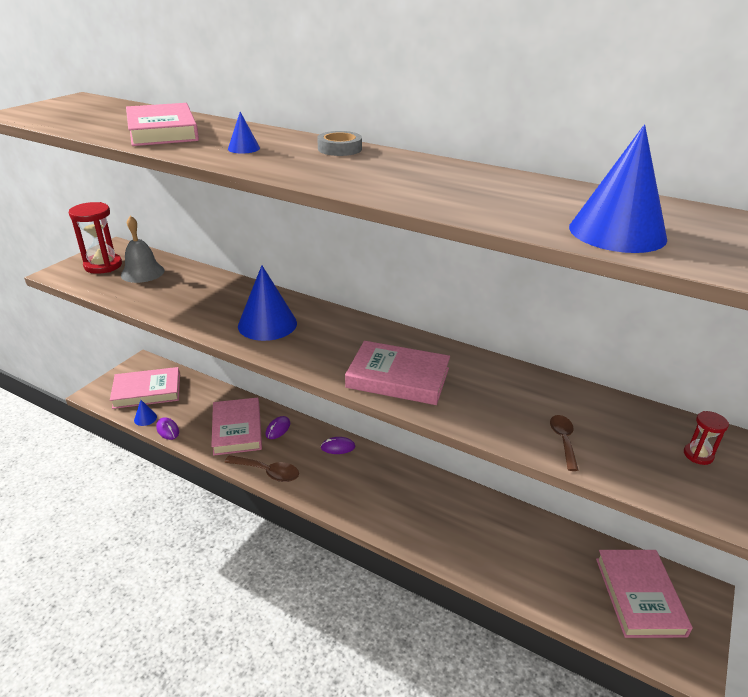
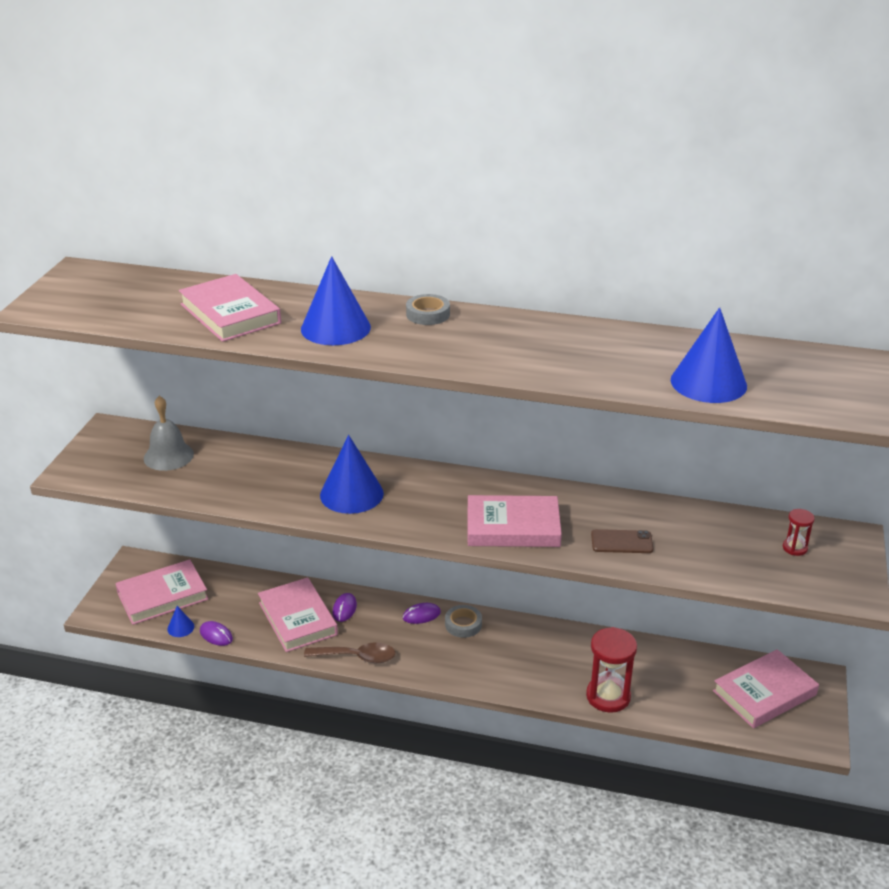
camera: 15 degrees left, 0 degrees up
(103, 265) = (114, 455): red hourglass -> red hourglass (608, 696)
(243, 148) = (335, 328): blue cone -> blue cone, size x2.18
(369, 462) = (463, 624): none -> grey tape
(502, 412) = (621, 542): none -> brown phone
(563, 440) = (682, 557): brown spoon -> none
(639, 596) = (764, 693): pink book -> pink book turned 75 degrees clockwise

